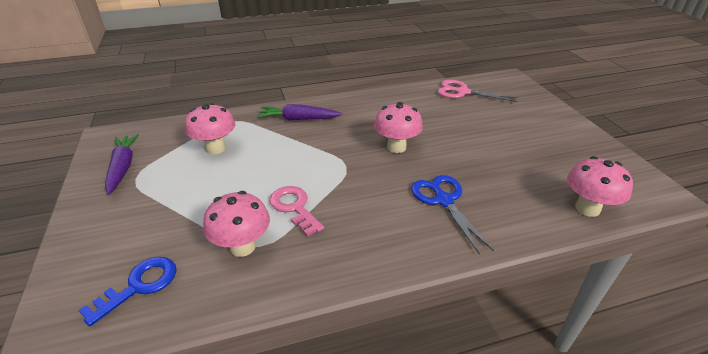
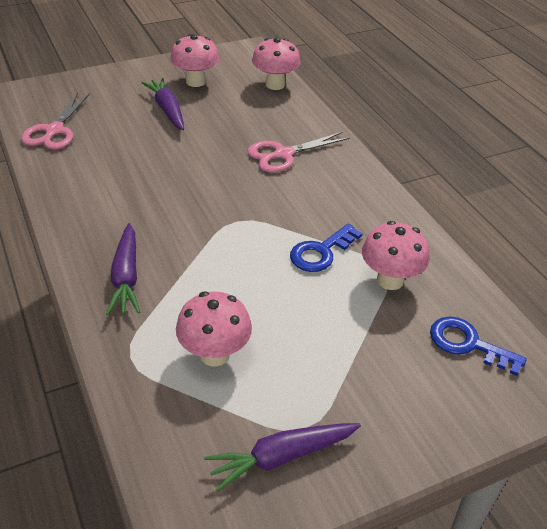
camera: 100 degrees left, 5 degrees up
(294, 207) = (321, 252): pink key -> blue key
(396, 147) = (193, 184): pink mushroom -> pink mushroom (195, 81)
(444, 200) = (283, 154): blue scissors -> pink scissors
(506, 138) = (167, 110): none -> purple carrot

